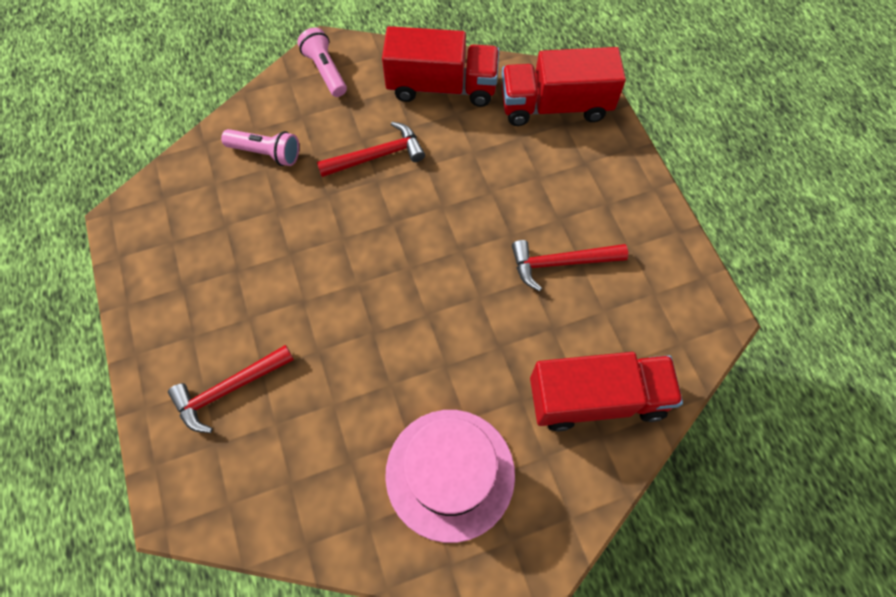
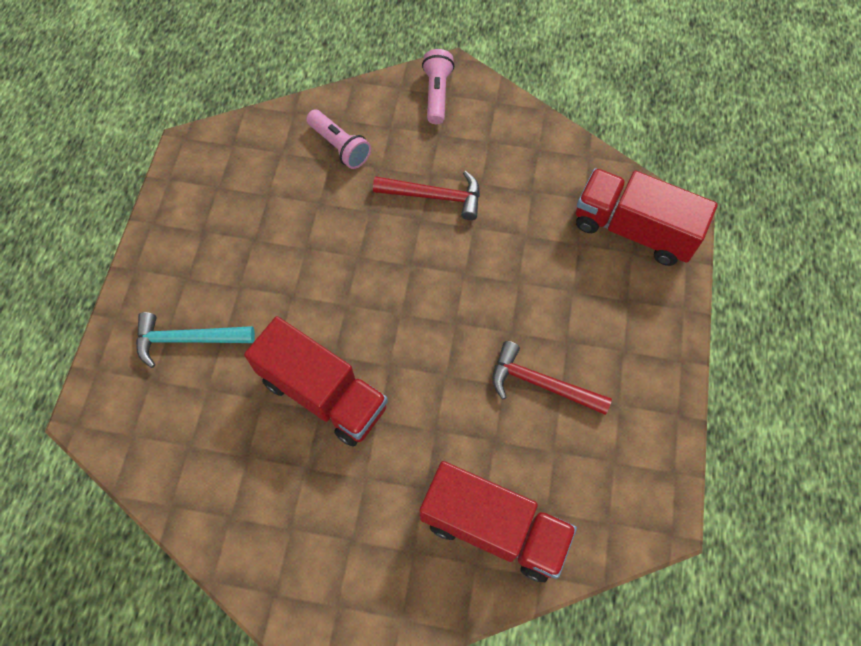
camera: 30 degrees right, 0 degrees up
(229, 390) = (188, 339): red hammer -> turquoise hammer
(442, 87) = (535, 159): red truck -> red truck (323, 394)
(450, 473) = (322, 517): pink hat -> none

